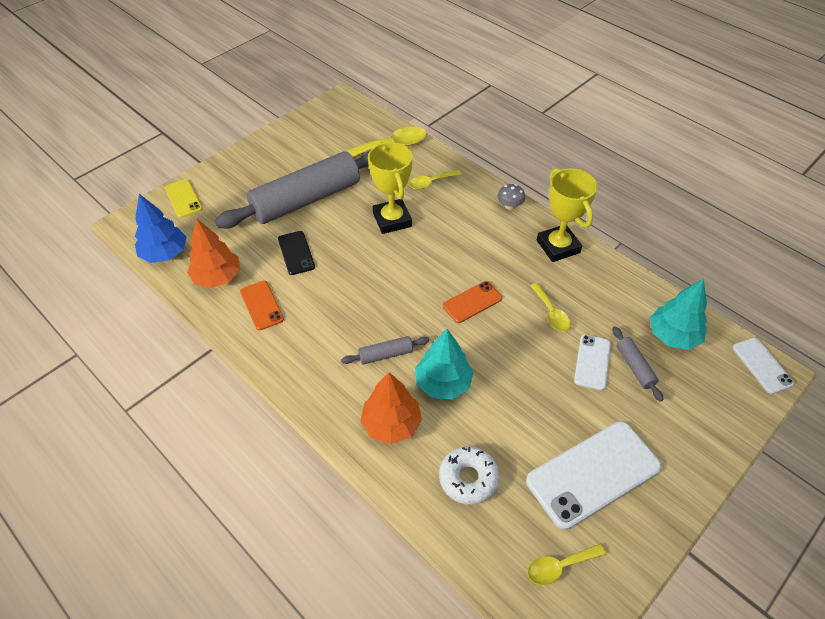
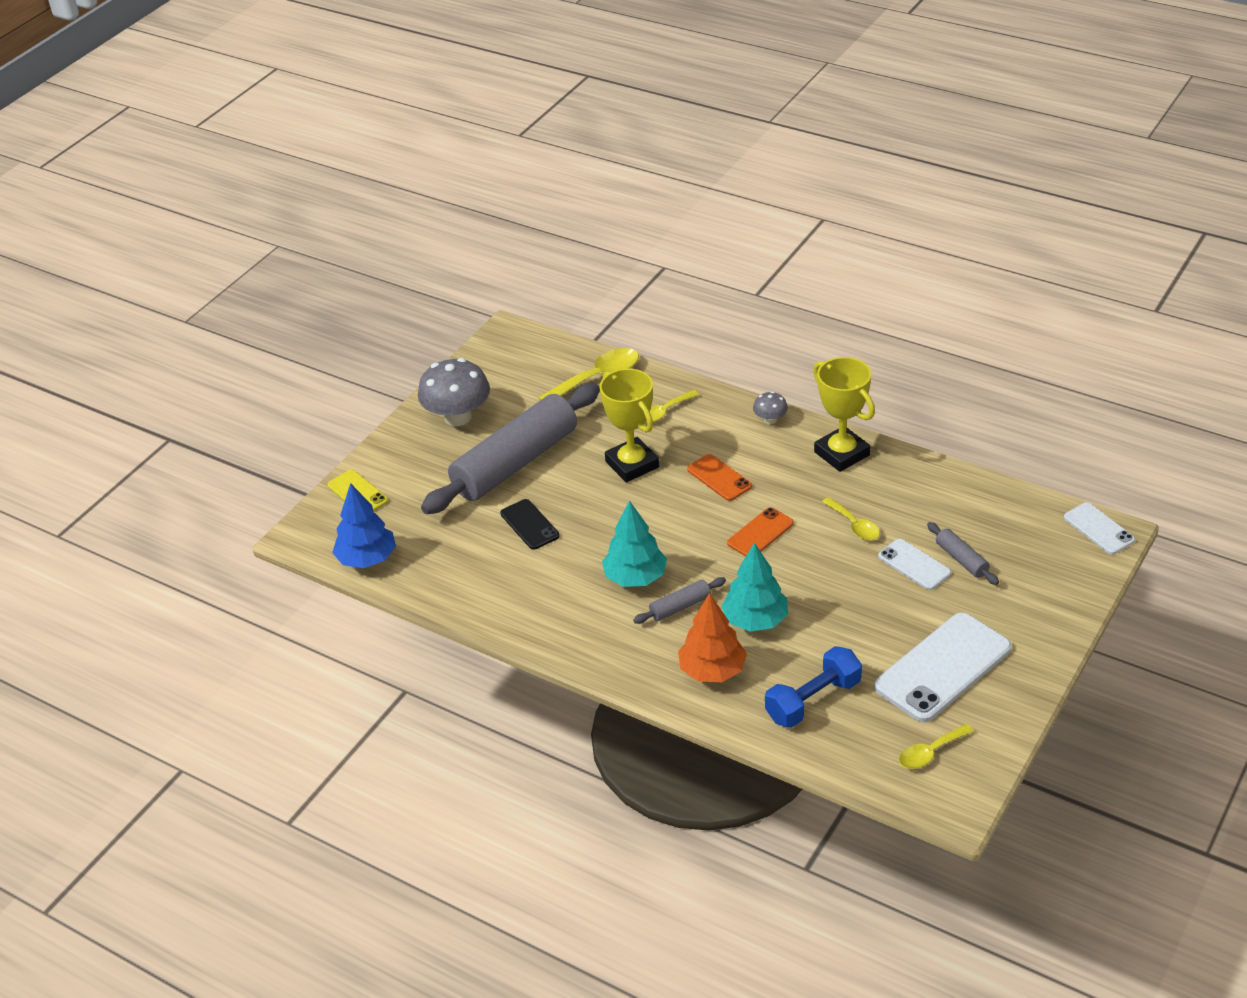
camera: 10 degrees left, 10 degrees down
(217, 277) = (445, 570): orange tree -> none
(262, 305) = (514, 588): orange phone -> orange phone (719, 478)
(280, 155) = (457, 417): none -> grey mushroom
(468, 478) = (813, 700): white donut -> blue dumbbell
(592, 362) = (914, 565): white phone -> white phone turned 45 degrees counterclockwise
(673, 336) = (996, 520): turquoise tree -> turquoise tree (635, 577)

